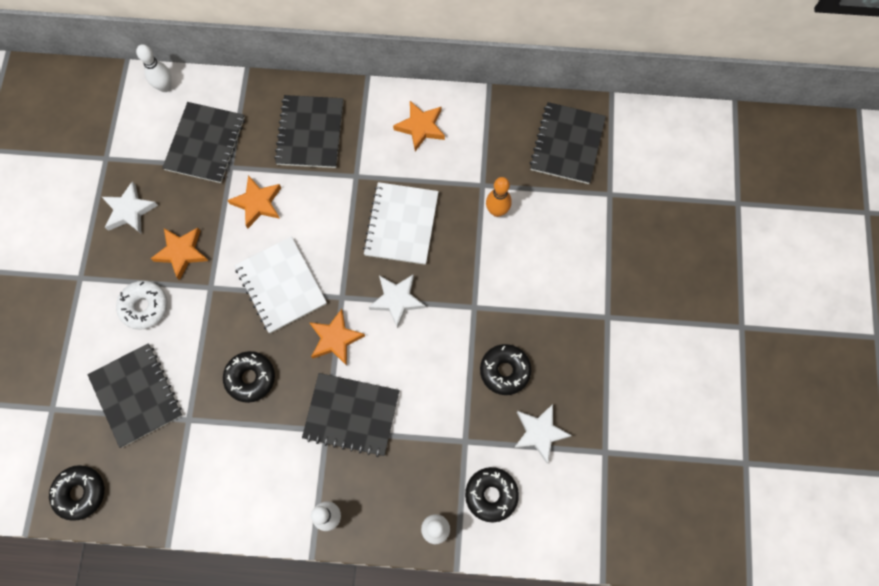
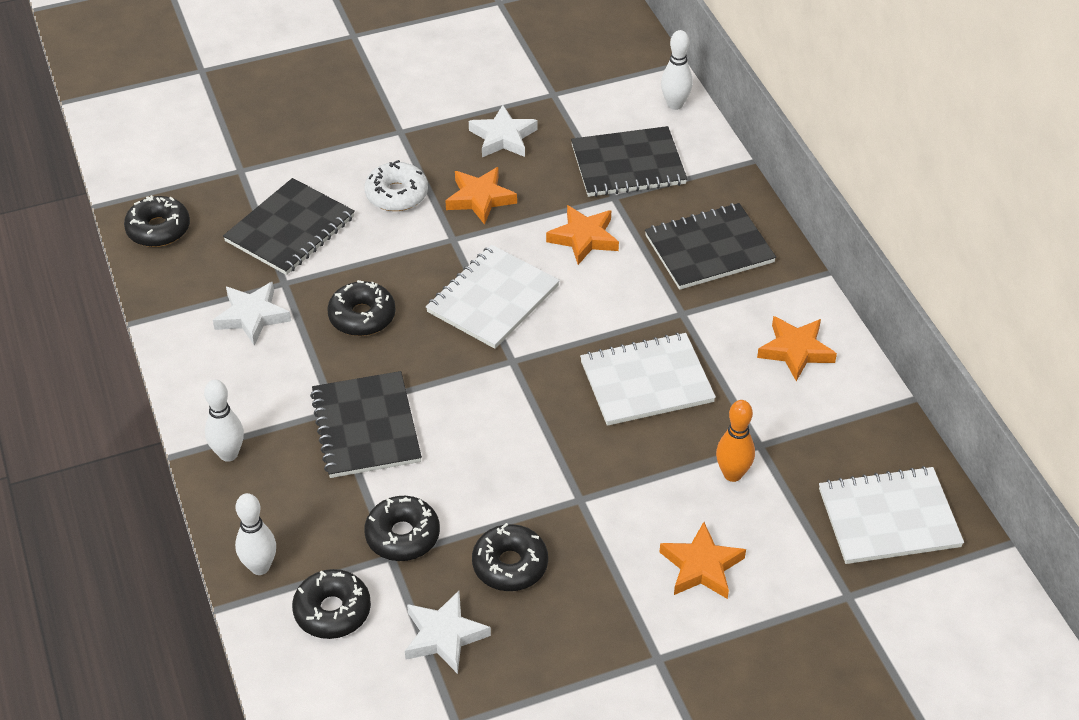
camera: 65 degrees right, 25 degrees down
(335, 339) = (454, 375): orange star -> orange star (701, 566)
(397, 300) = (541, 415): white star -> white star (252, 316)
(452, 427) = (402, 535): none -> black donut
(567, 144) = (888, 518): black notebook -> white notebook

